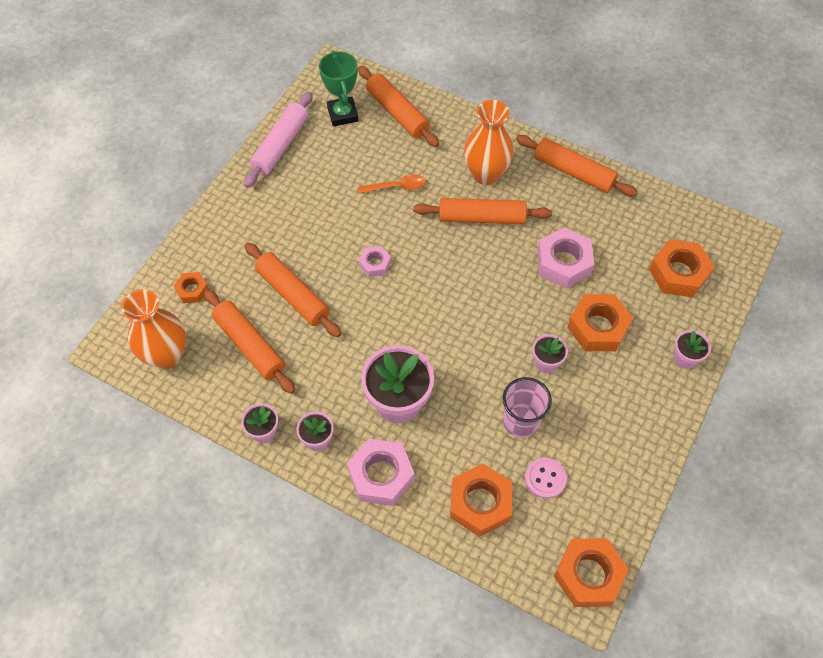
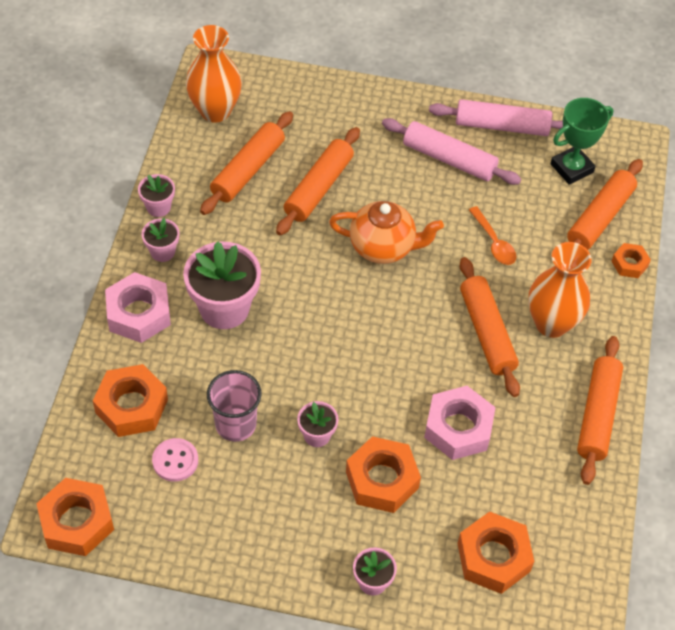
camera: 70 degrees right, 5 degrees down
(192, 290) = (294, 107): orange nut -> orange nut (629, 264)
(300, 191) = (449, 159): none -> pink rolling pin
(374, 264) = (383, 247): pink nut -> orange teapot

